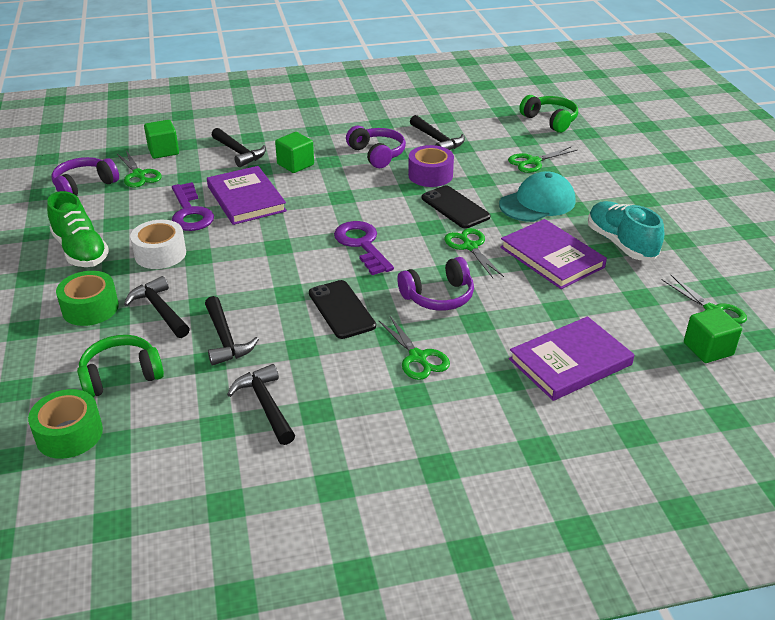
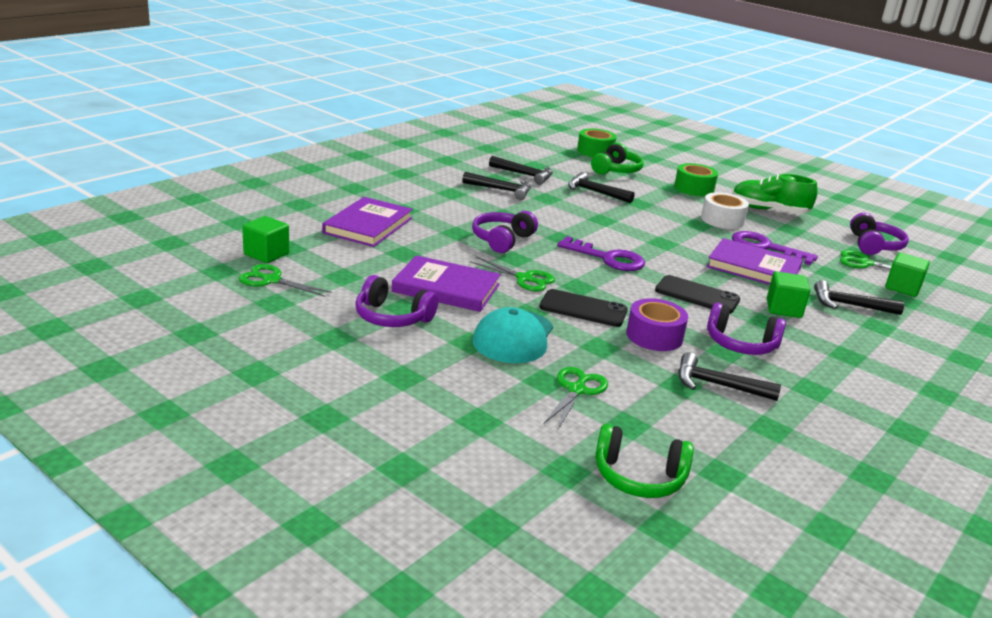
camera: 140 degrees right, 10 degrees down
(159, 310) = (657, 195): black hammer -> black hammer (502, 190)
(341, 309) = (554, 219): black phone -> black phone (697, 295)
(418, 357) = (471, 207): green scissors -> none
(621, 243) = (392, 317): turquoise shoe -> purple headphones

